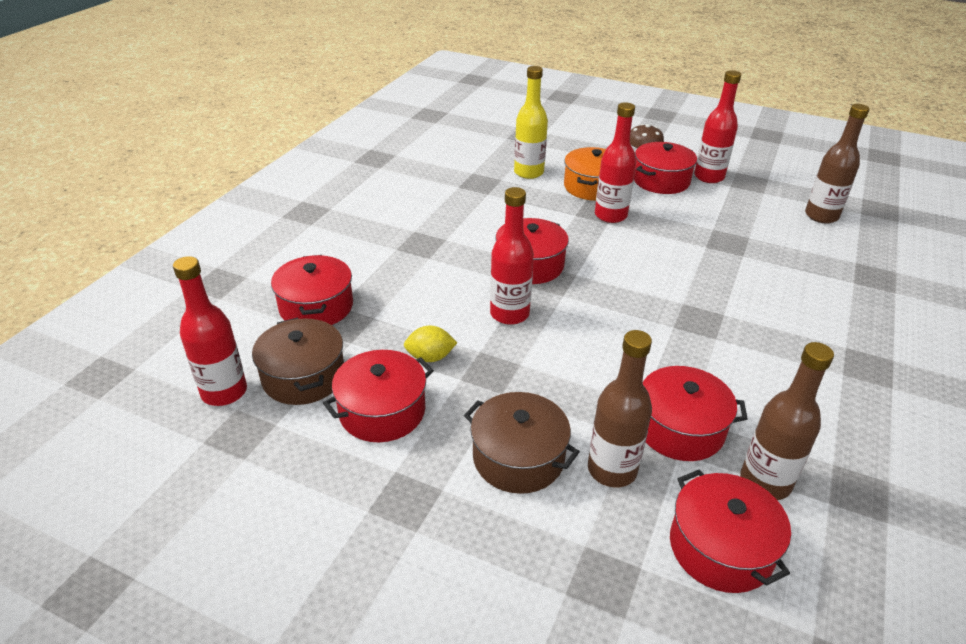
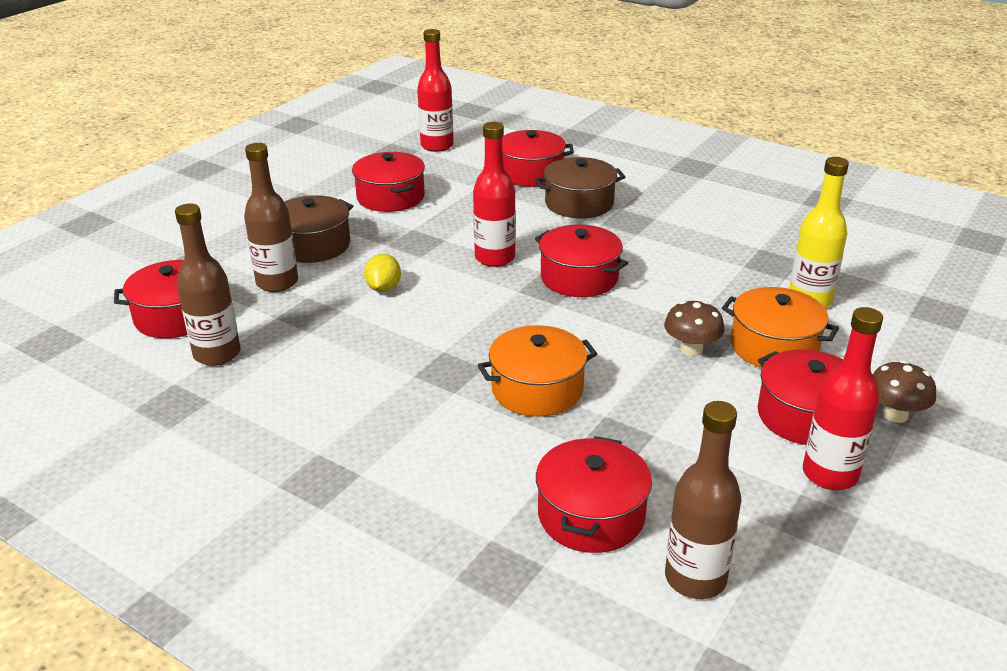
camera: 100 degrees right, 5 degrees down
(303, 376) = (442, 170): brown pot -> brown pot (579, 203)
(430, 357) = (445, 217): yellow lemon -> yellow lemon (383, 288)
(610, 215) = (691, 349): red bottle -> brown mushroom
(679, 428) = (301, 323): red pot -> red pot (591, 515)
(695, 276) = (537, 389): none -> orange pot

